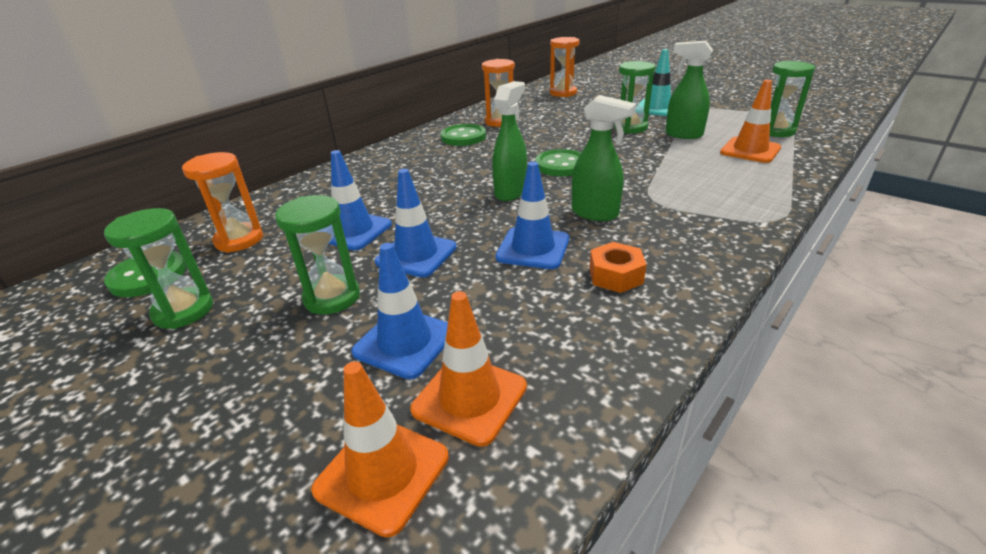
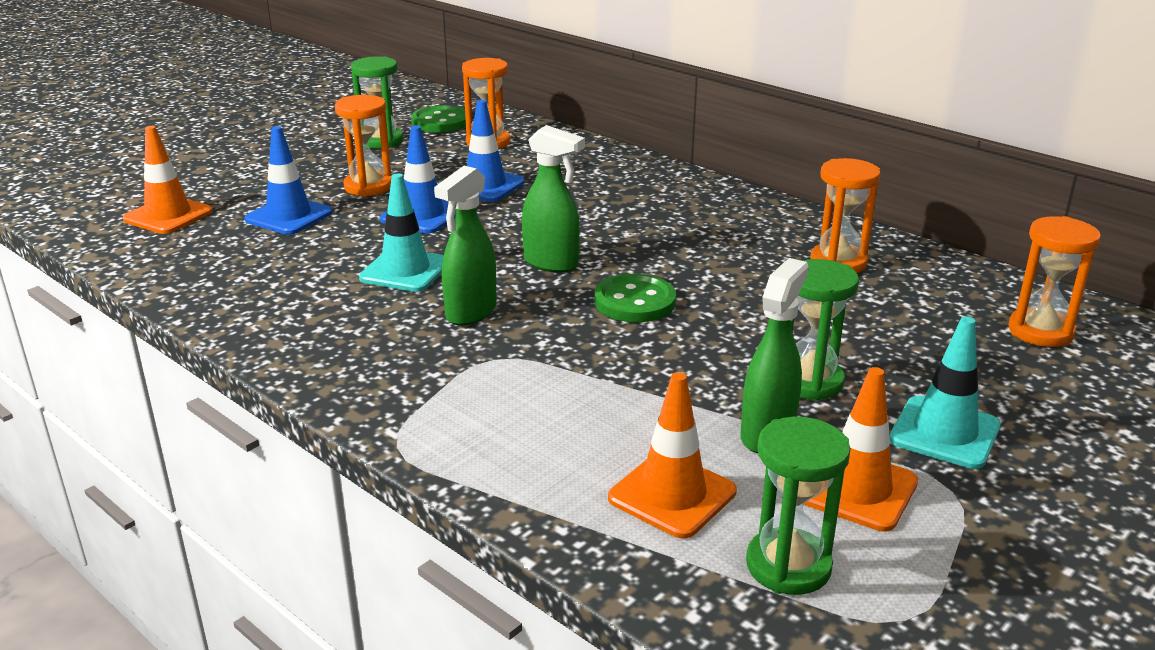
camera: 90 degrees right, 5 degrees down
(332, 297) = (368, 187): green hourglass -> orange hourglass
(463, 137) = (761, 234): green button -> none
(469, 398) = (209, 239): orange traffic cone -> orange traffic cone (857, 489)
(533, 248) = (405, 271): blue traffic cone -> turquoise traffic cone
(615, 276) = (327, 310): orange nut -> none

